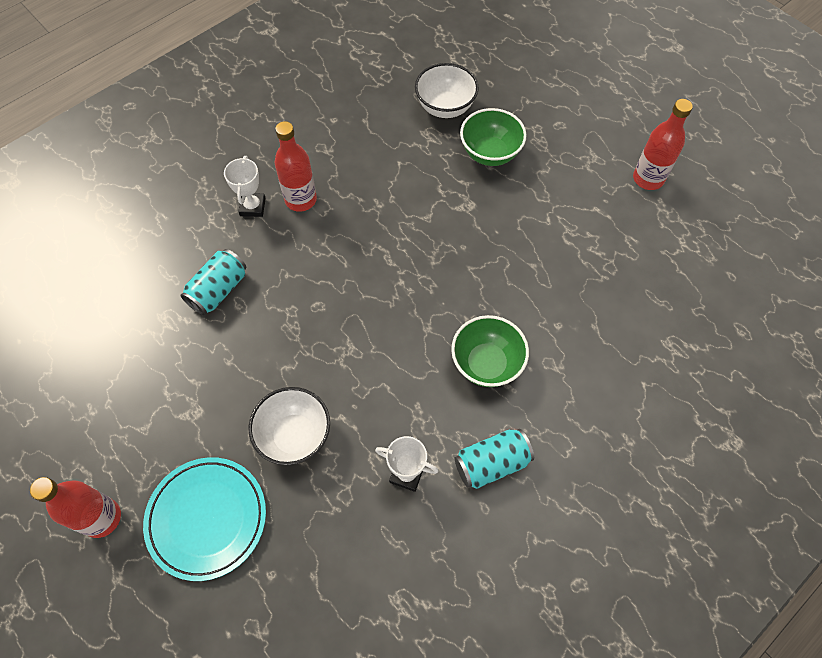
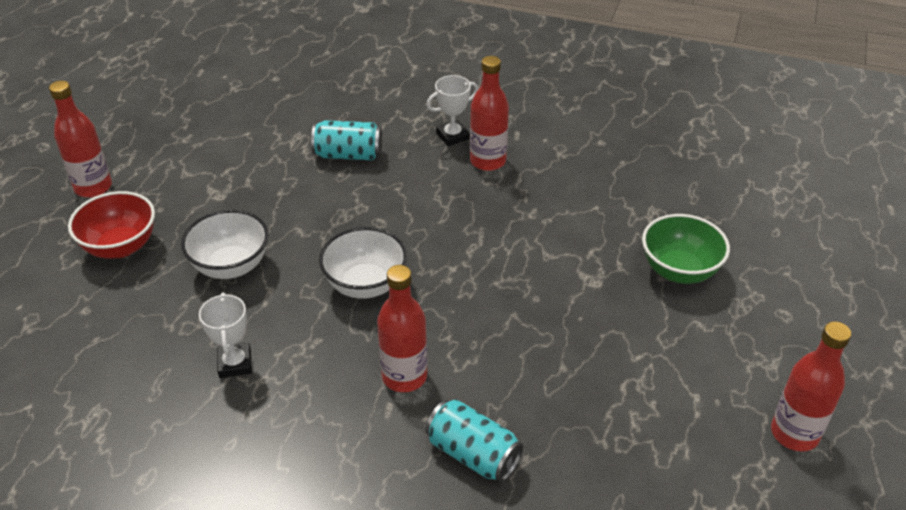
camera: 60 degrees right, 20 degrees down
(207, 518) = (121, 246): turquoise plate -> red bowl
(445, 107) = (702, 211): white bowl -> white bowl (365, 285)
(486, 363) = (404, 376): green bowl -> red bottle
(491, 463) = (286, 429): turquoise can -> turquoise can (473, 454)

